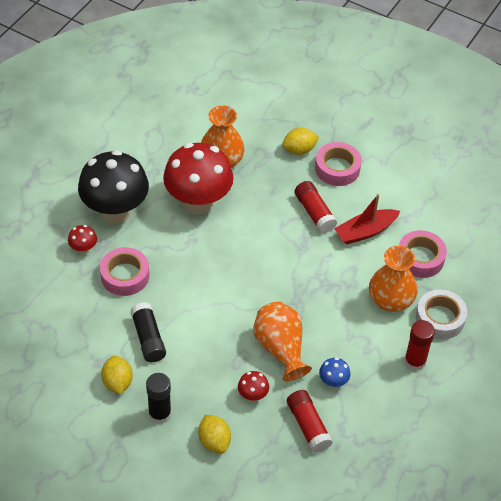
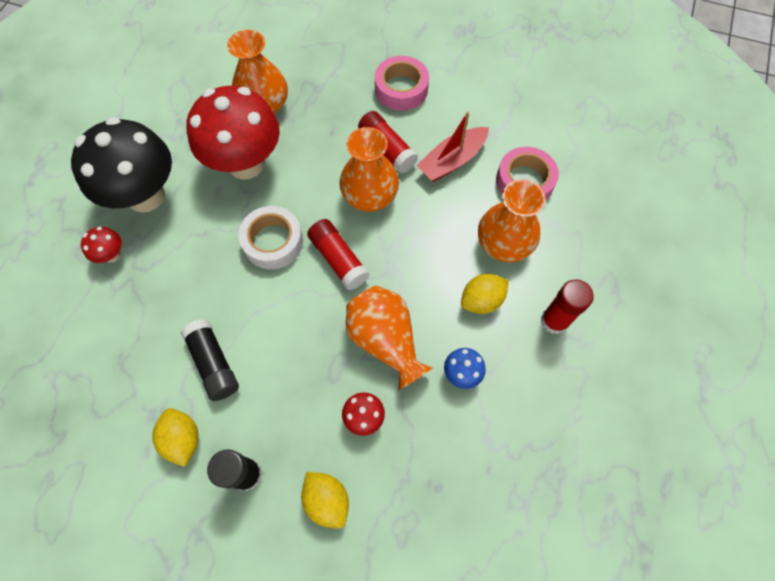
camera: 10 degrees left, 15 degrees up
(125, 276) = (170, 280): pink tape -> none
(292, 245) = (370, 196): none -> orange vase
(299, 150) = (352, 75): yellow lemon -> yellow lemon (481, 300)
(308, 426) = (445, 446): red glue stick -> red glue stick (338, 259)
(440, 318) = (568, 255): white tape -> white tape (273, 242)

